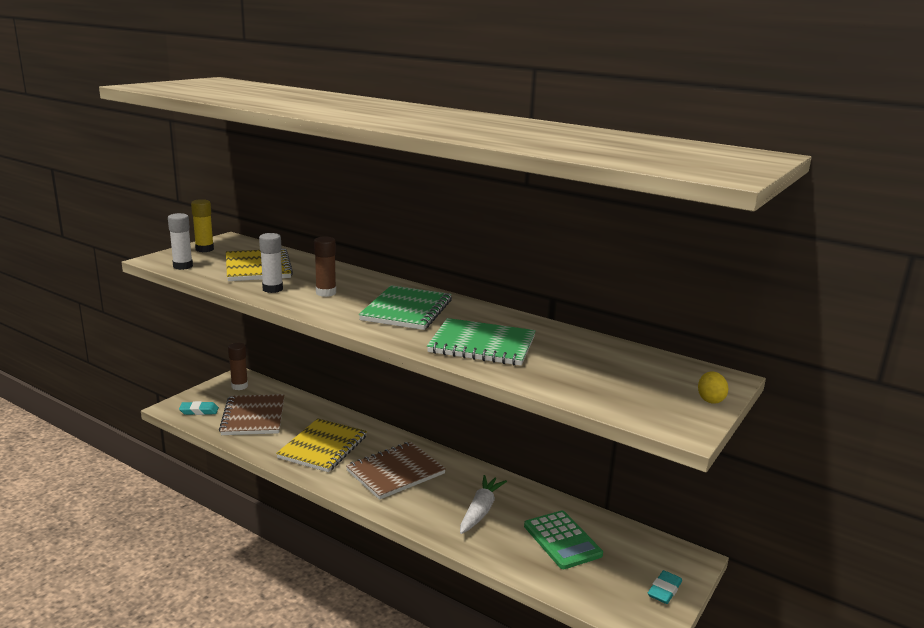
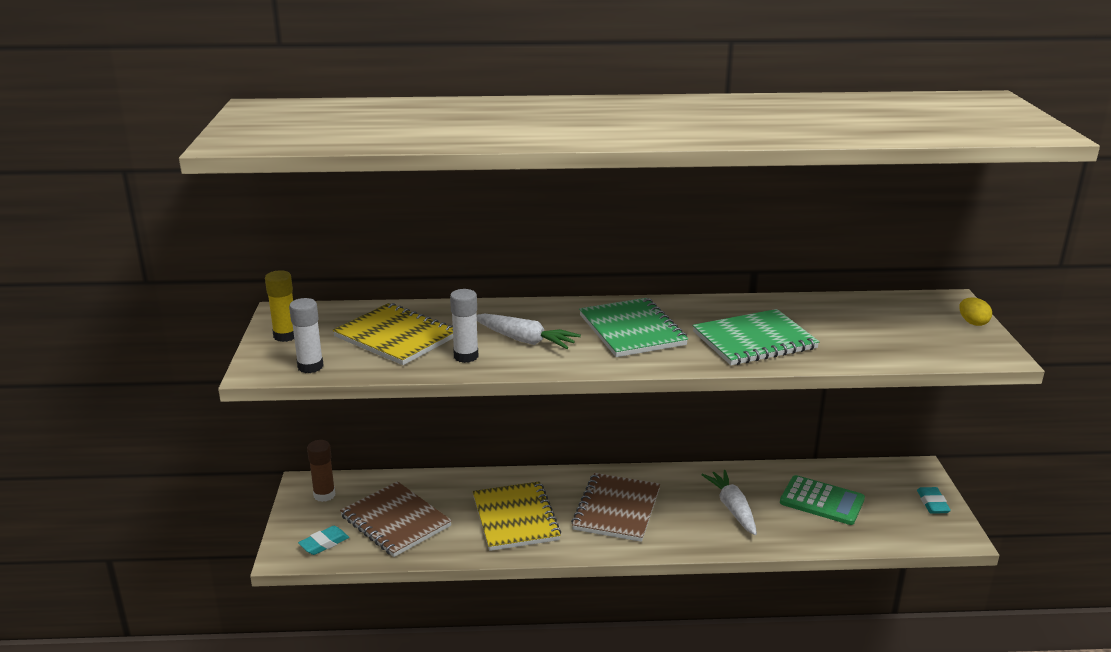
camera: 35 degrees left, 5 degrees up
(326, 293) = (525, 340): brown glue stick -> white carrot

